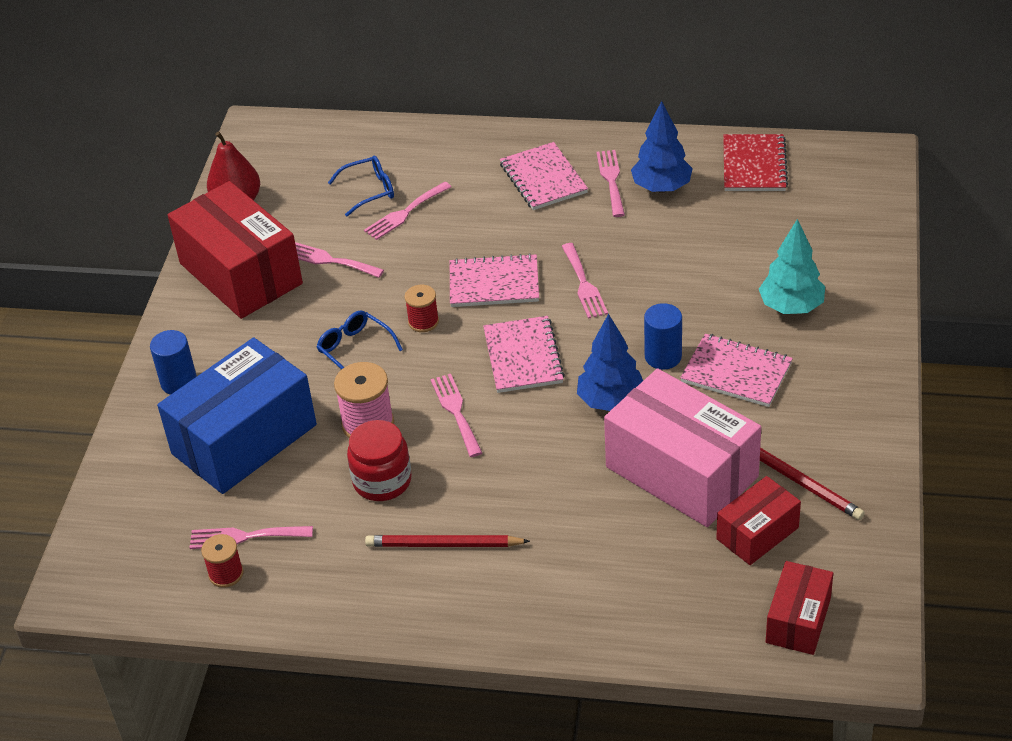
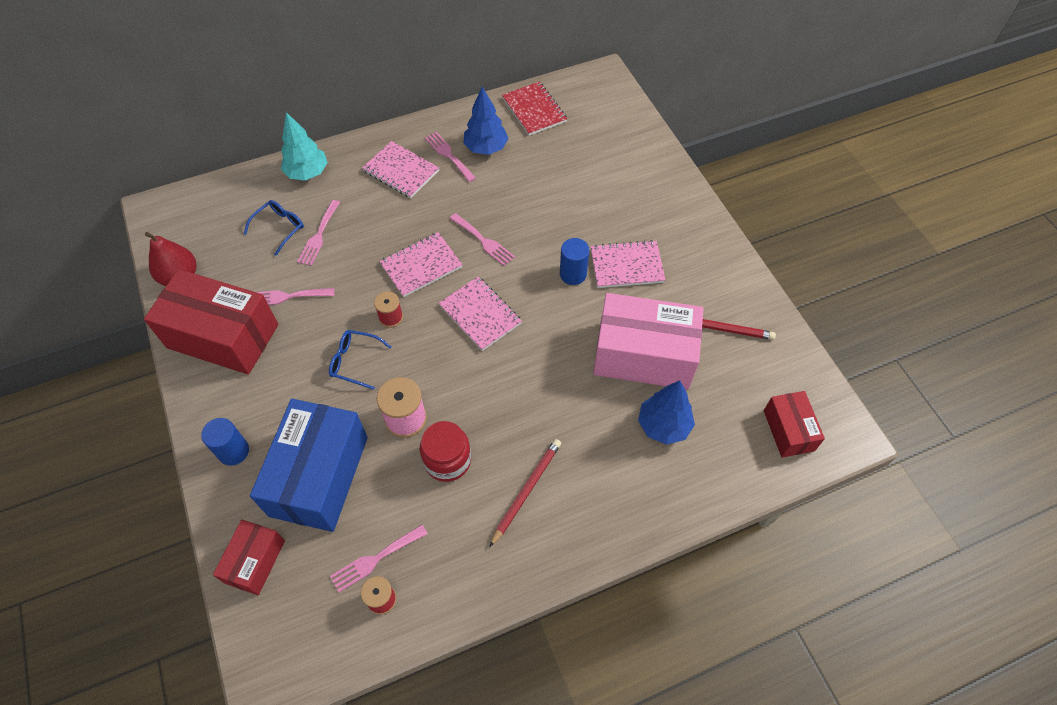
camera: 35 degrees left, 15 degrees up
(443, 545) = (526, 490): red pencil -> red pencil turned 150 degrees clockwise
(456, 411) = (462, 379): pink fork -> none
(611, 401) = (562, 323): blue tree -> blue tree (663, 425)
(757, 533) = (721, 378): red box -> red box (255, 561)
(791, 307) = (627, 203): turquoise tree -> turquoise tree (307, 173)

